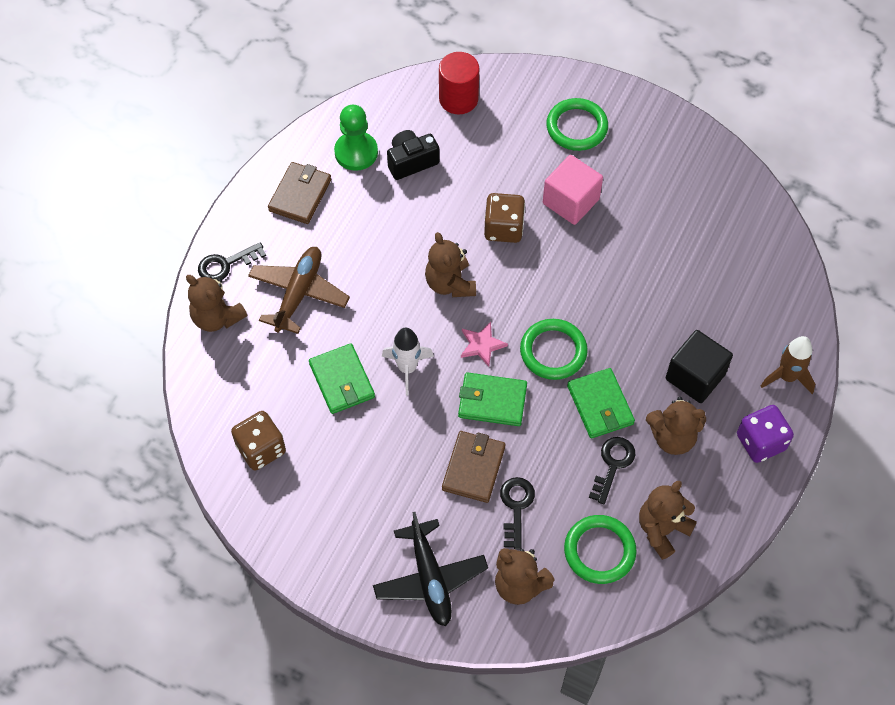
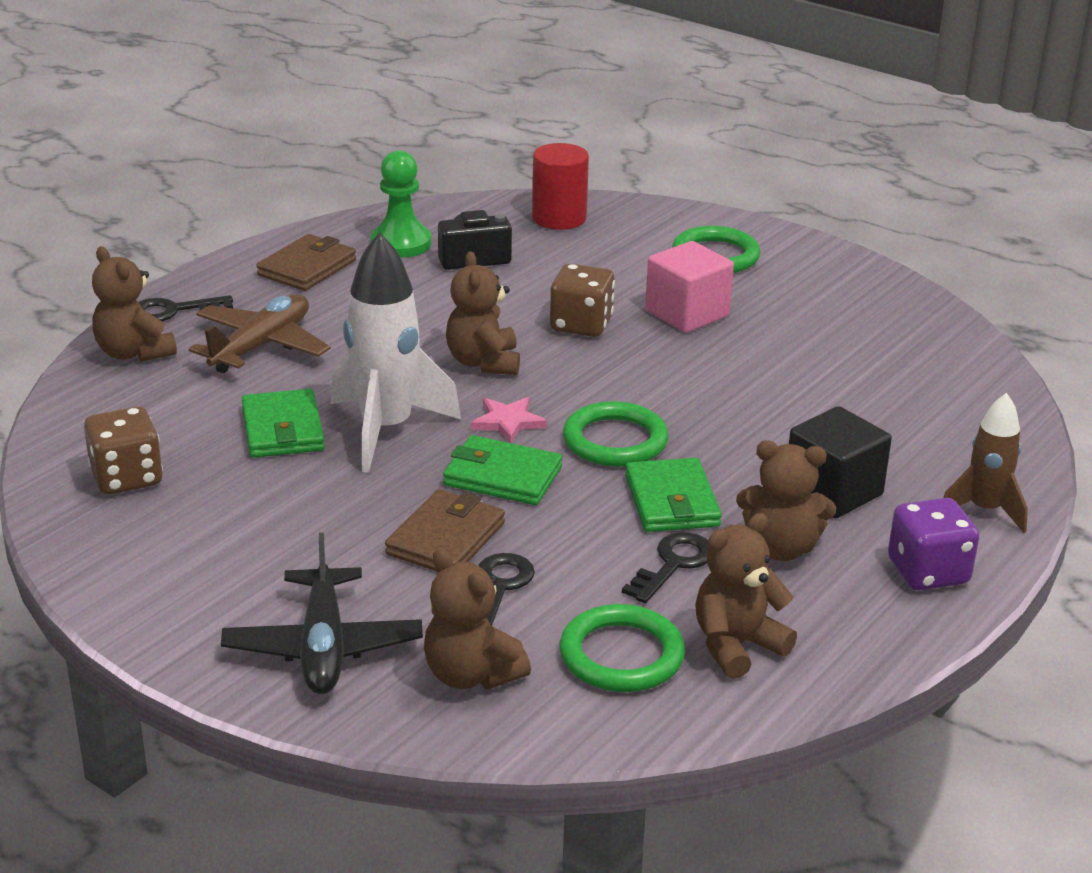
camera: 10 degrees right, 30 degrees down
(407, 368) = (386, 430): white rocket -> white rocket, size x1.68

